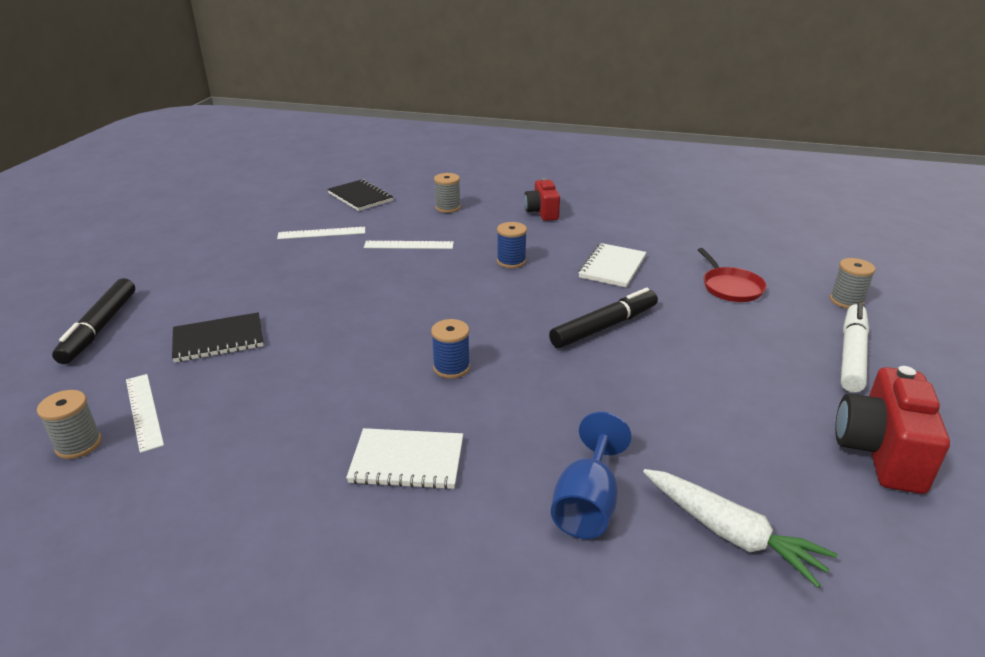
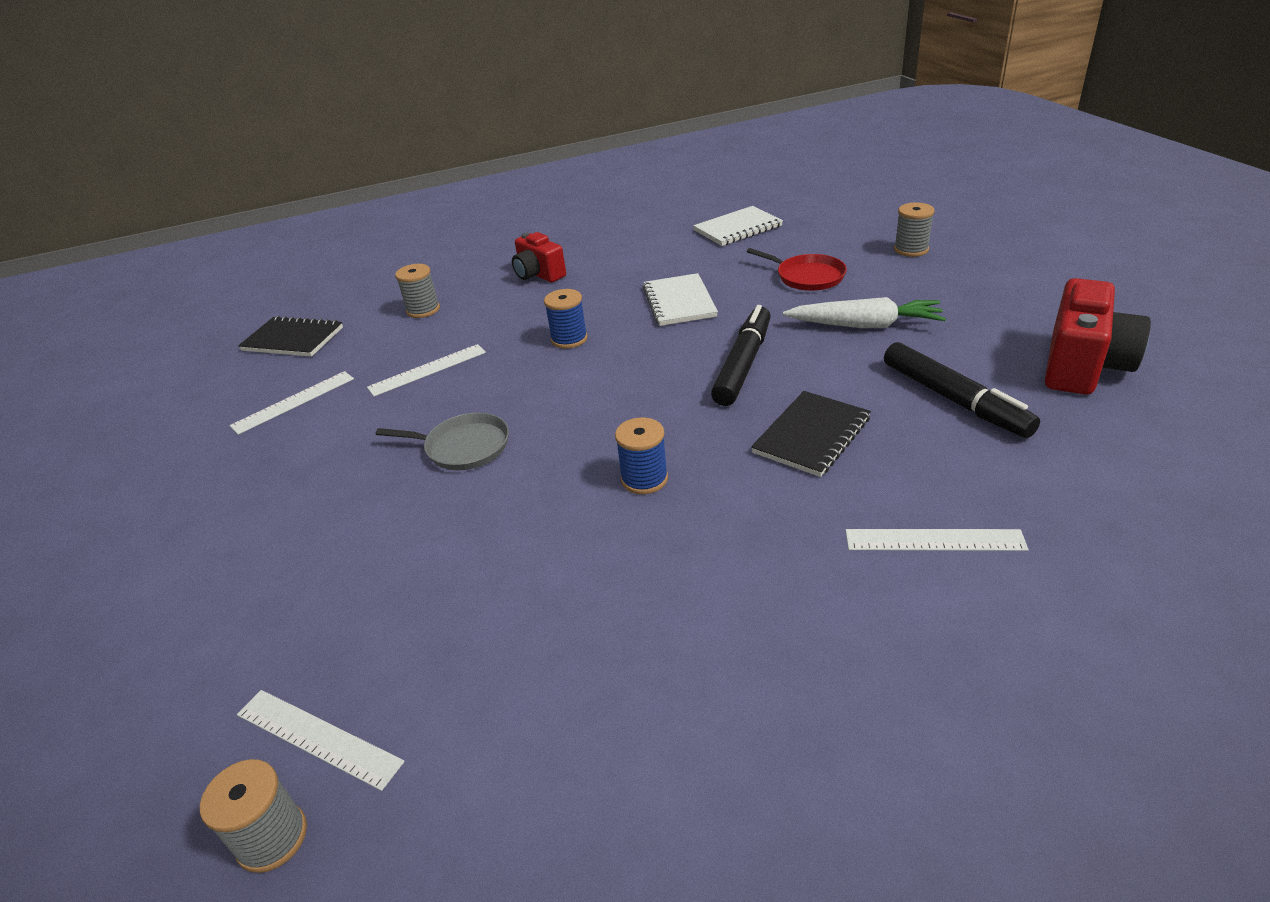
camera: 30 degrees left, 5 degrees up
(100, 328) = (99, 672): black marker -> black marker (954, 399)
(218, 339) = (312, 593): black notebook -> black notebook (811, 435)
(375, 299) = (463, 447): none -> grey pan
(407, 461) = (721, 601): white notebook -> white notebook (737, 228)
(587, 504) = (934, 540): blue goblet -> white ruler
(731, 534) = (1069, 496): white carrot -> white carrot (865, 325)
(851, 354) = (969, 294): white marker -> none
(880, 452) = (1083, 366): red camera -> red camera turned 135 degrees counterclockwise

